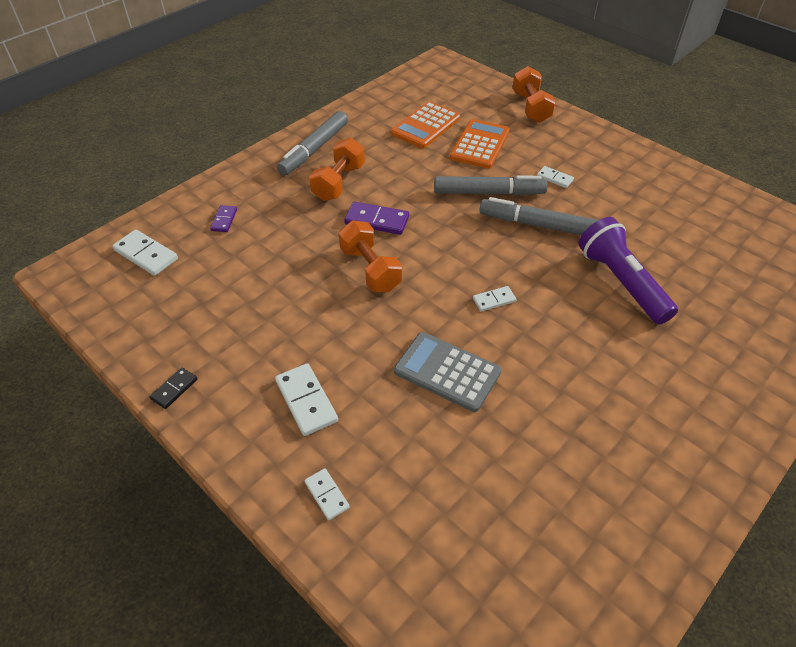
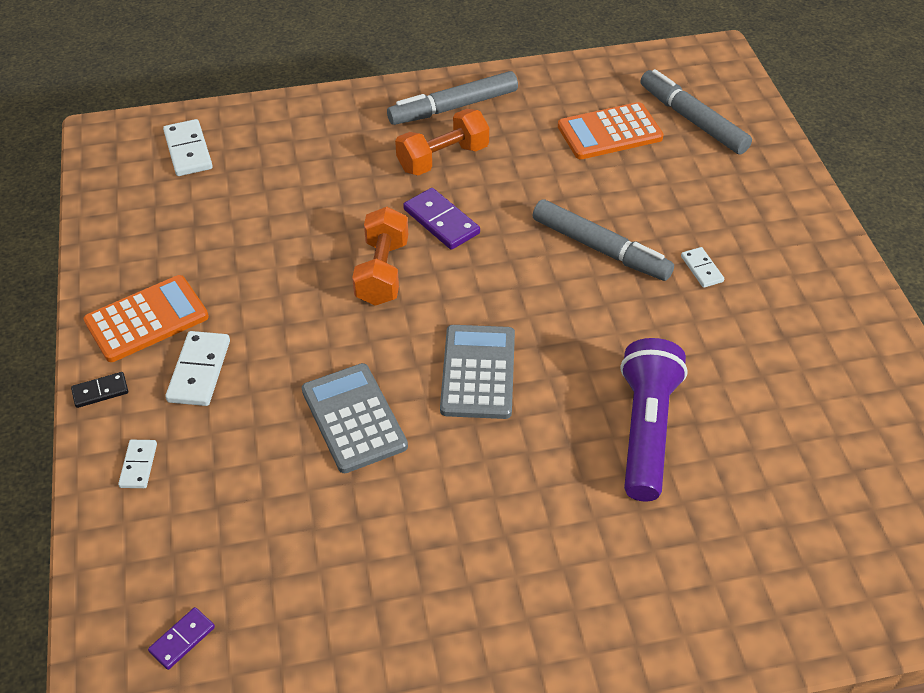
camera: 35 degrees right, 0 degrees up
(174, 389) = (101, 296): black domino -> black domino (100, 391)
(224, 220) = (289, 147): purple domino -> purple domino (182, 639)
(480, 145) = (652, 185): orange calculator -> orange calculator (147, 319)
(494, 300) = (478, 372): white domino -> grey calculator
(531, 107) = (771, 164): orange dumbbell -> none
(536, 224) = (617, 314): grey marker -> grey marker (692, 120)

